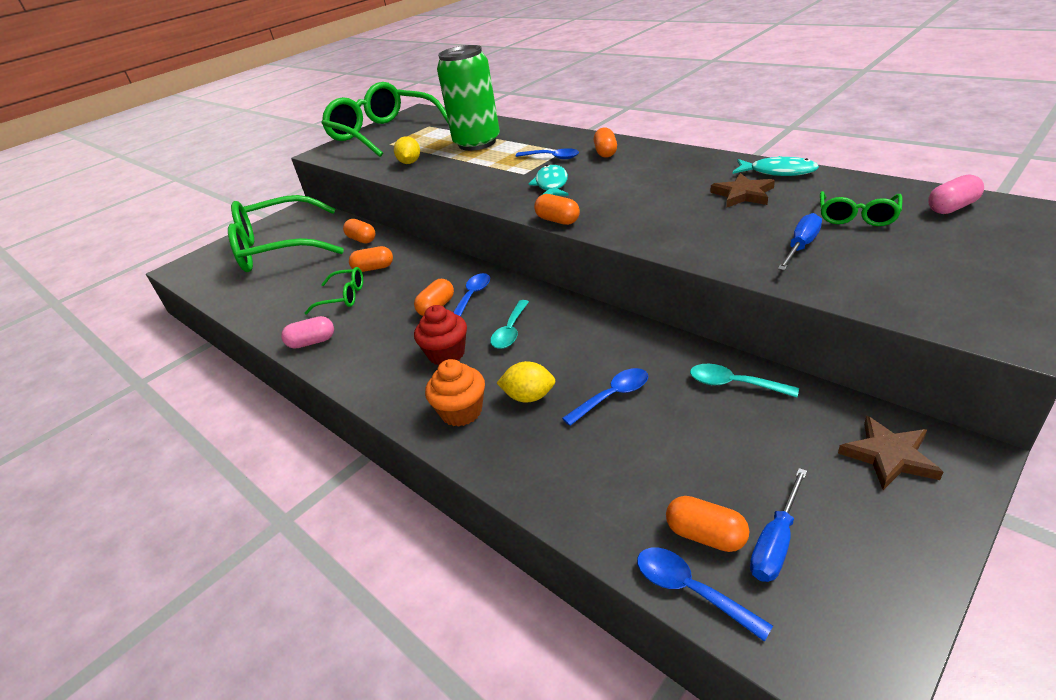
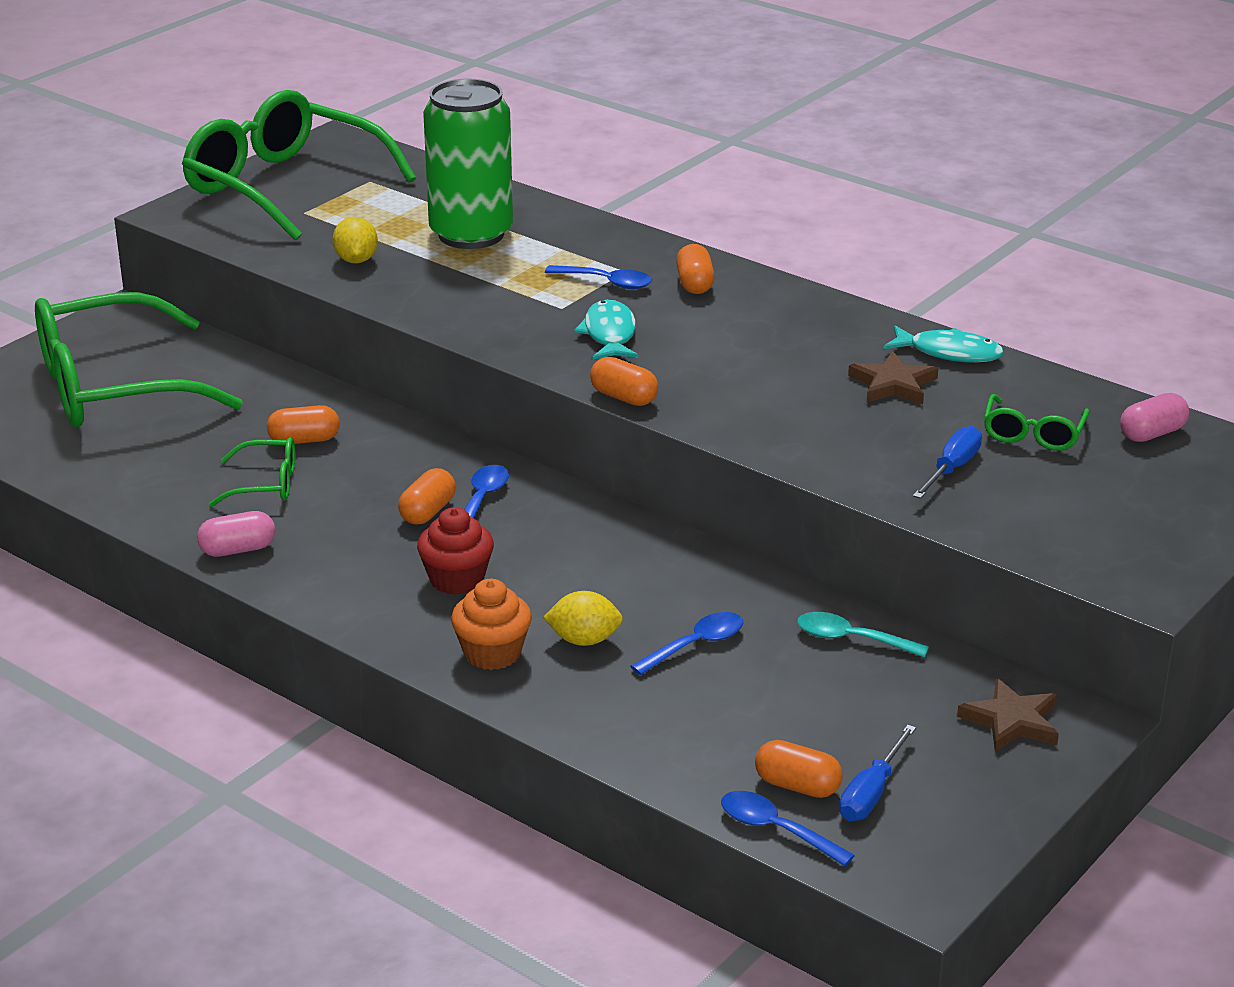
camera: 10 degrees left, 5 degrees down
(362, 239) = (266, 386): orange capsule -> none
(510, 331) = (548, 555): turquoise spoon -> none

